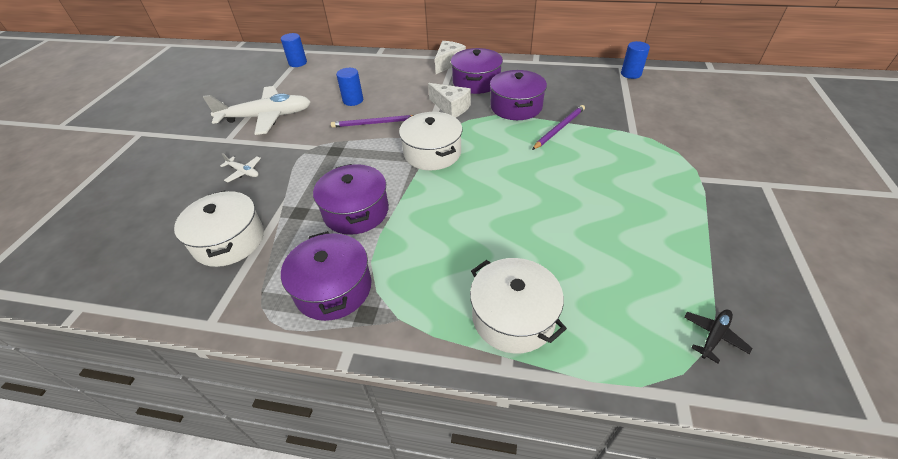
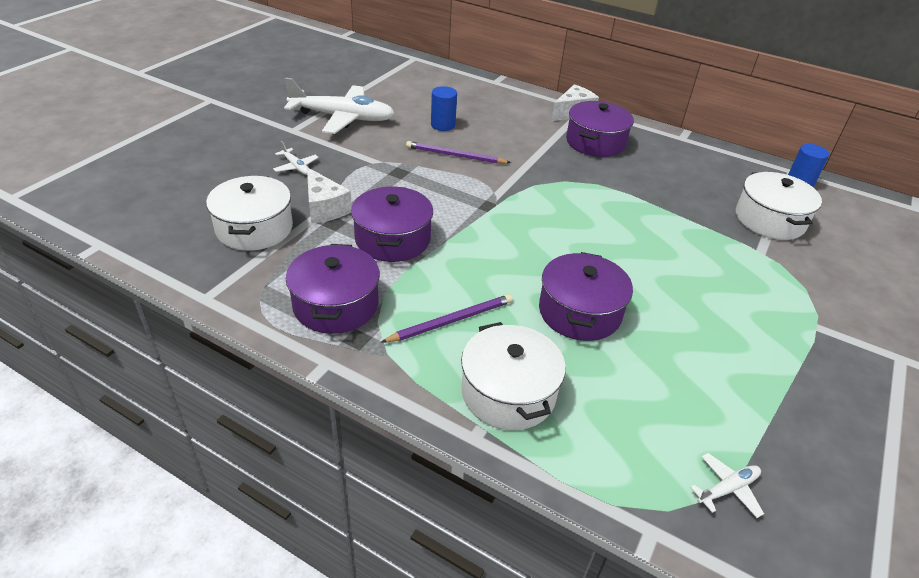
camera: 15 degrees right, 5 degrees down
(298, 63) = (401, 69): blue cylinder -> none
(432, 153) = (504, 204): white pot -> white pot (769, 220)
(451, 108) = (550, 162): white cheese -> white cheese (324, 208)
(516, 107) = (629, 182): purple pot -> purple pot (579, 312)
(559, 128) = (669, 220): purple pencil -> purple pencil (451, 321)
(714, 336) = (727, 489): black plane -> white plane

